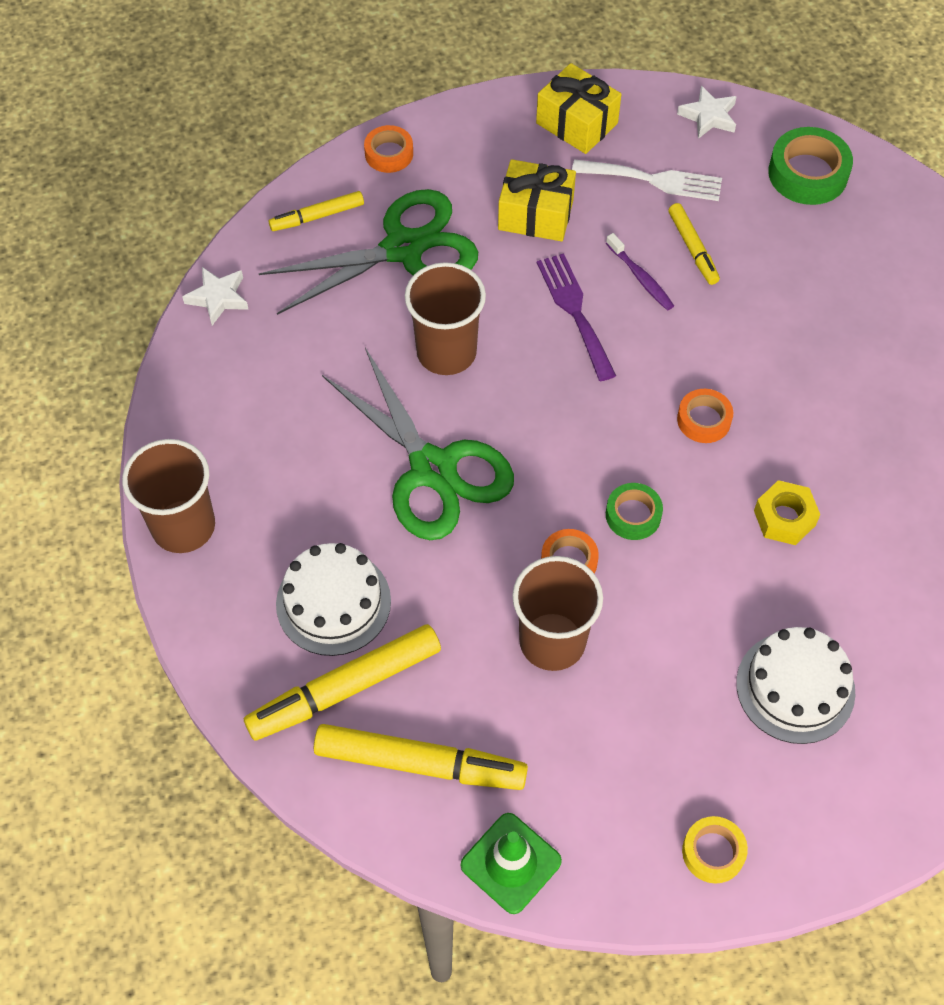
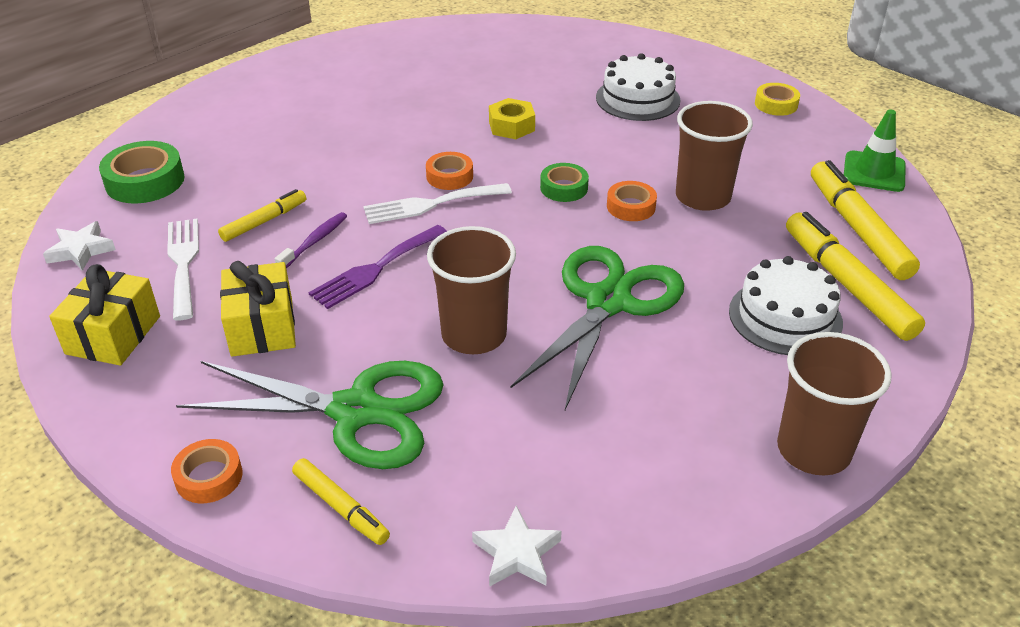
camera: 115 degrees left, 20 degrees down
(345, 688) = (847, 284): yellow marker -> yellow marker turned 150 degrees counterclockwise
(403, 248) = (355, 411): green scissors -> green scissors turned 150 degrees clockwise
(658, 386) = (431, 204): none -> white fork

